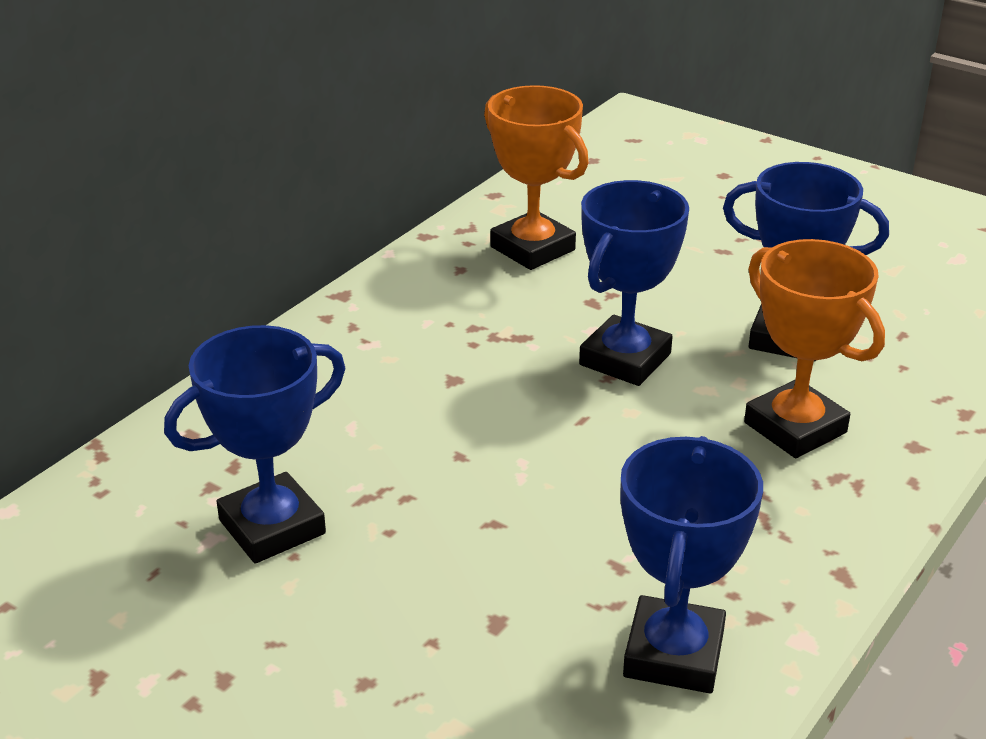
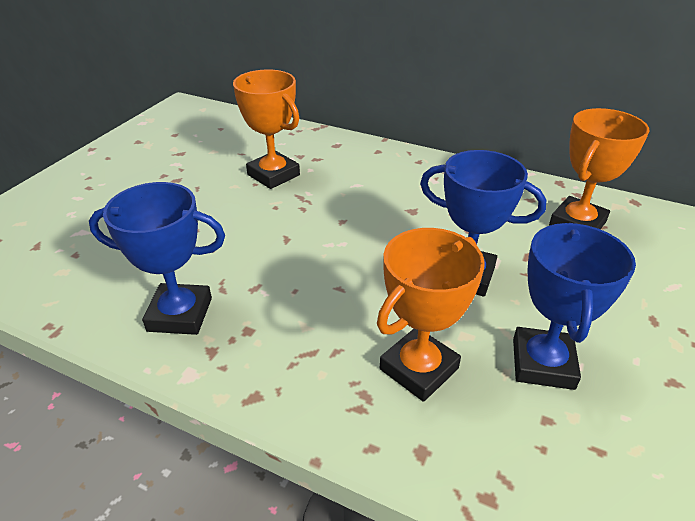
camera: 80 degrees right, 5 degrees up
(272, 527) = (273, 175): blue trophy -> orange trophy

